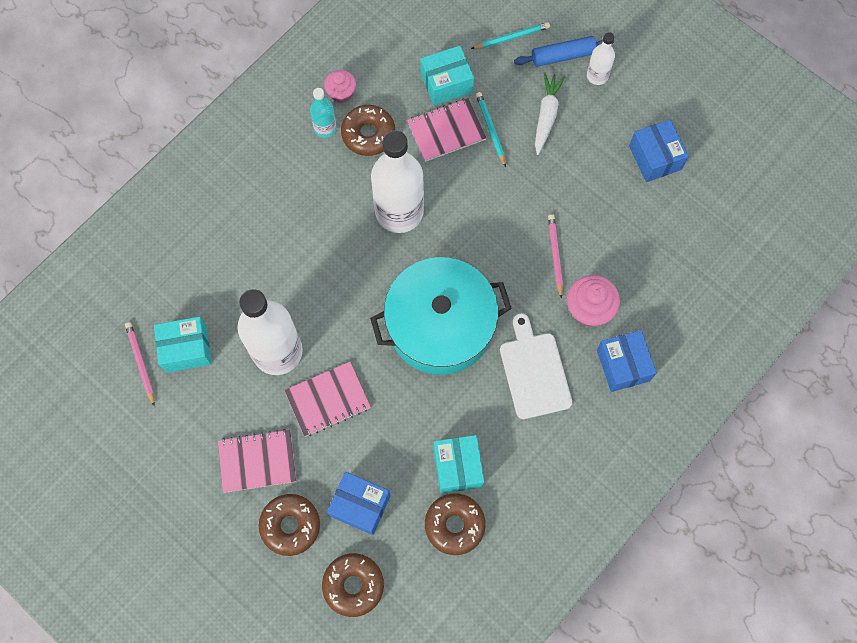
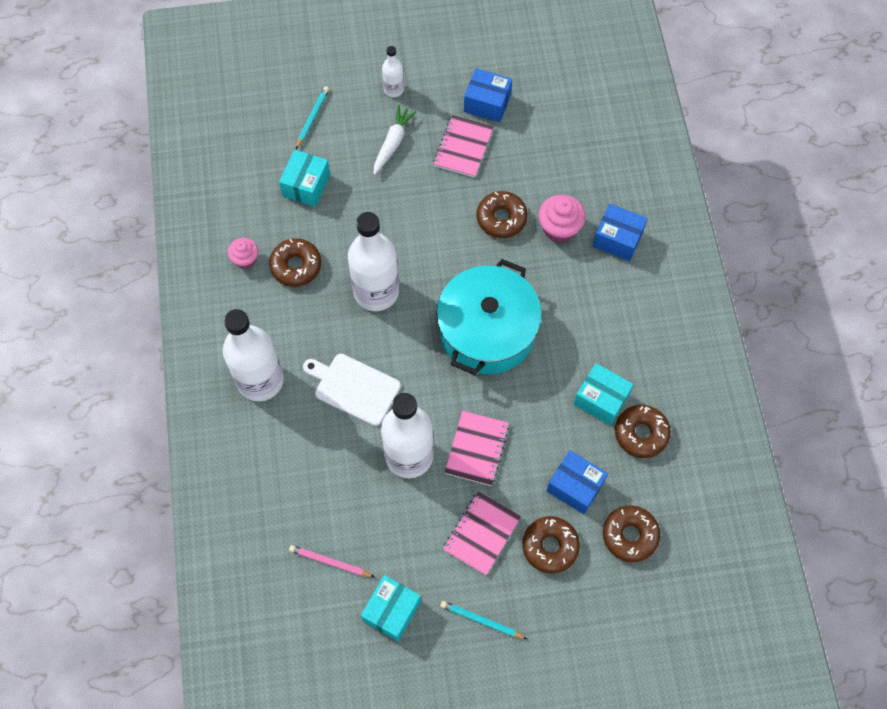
camera: 50 degrees left, 5 degrees down
(186, 349) = (349, 520): turquoise box -> turquoise box (392, 611)
(248, 189) = (260, 380): none -> white bottle
(325, 128) = (263, 291): turquoise bottle -> none
(360, 505) = (575, 486): blue box -> blue box turned 60 degrees clockwise
(446, 131) = (343, 214): pink notebook -> pink notebook (463, 147)
(490, 129) = (369, 185): turquoise pencil -> turquoise pencil (481, 620)
(534, 371) = (574, 297): white cutting board -> white cutting board (354, 388)
(546, 115) = (393, 143): white carrot -> white carrot turned 60 degrees clockwise
(555, 255) = (501, 218): pink pencil -> brown donut
(563, 56) = (358, 98): blue rolling pin -> none

